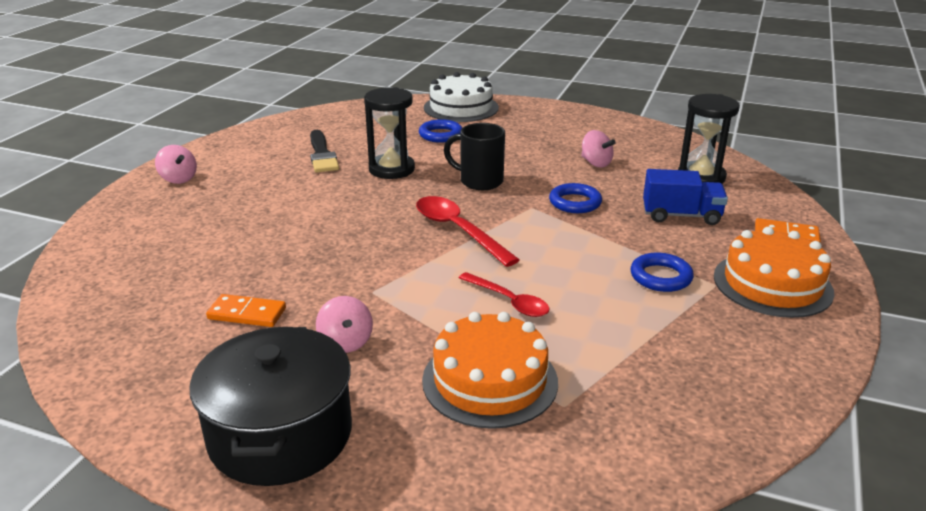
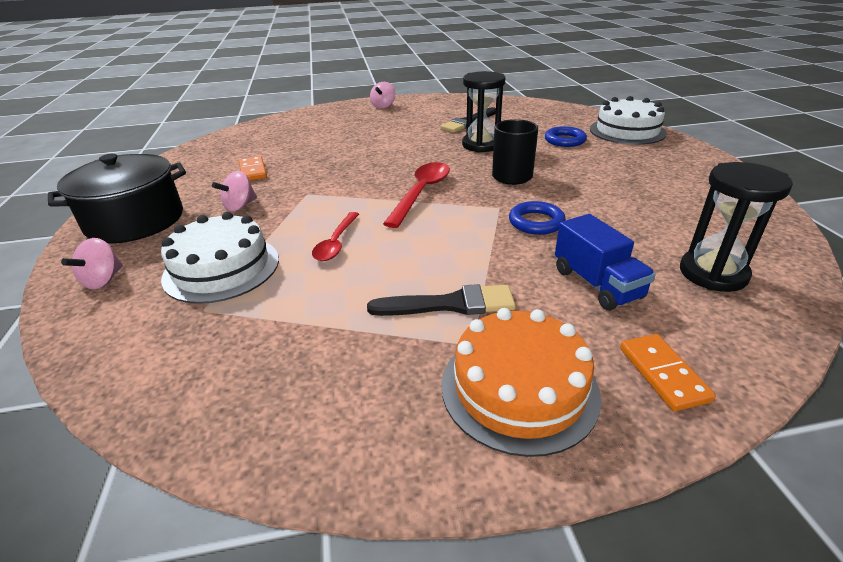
camera: 60 degrees right, 5 degrees up
(490, 380) = (222, 268): orange cake -> white cake
(596, 163) = (632, 209): pink spinning top -> pink spinning top (103, 280)
(661, 277) = (450, 304): blue ring -> black brush

